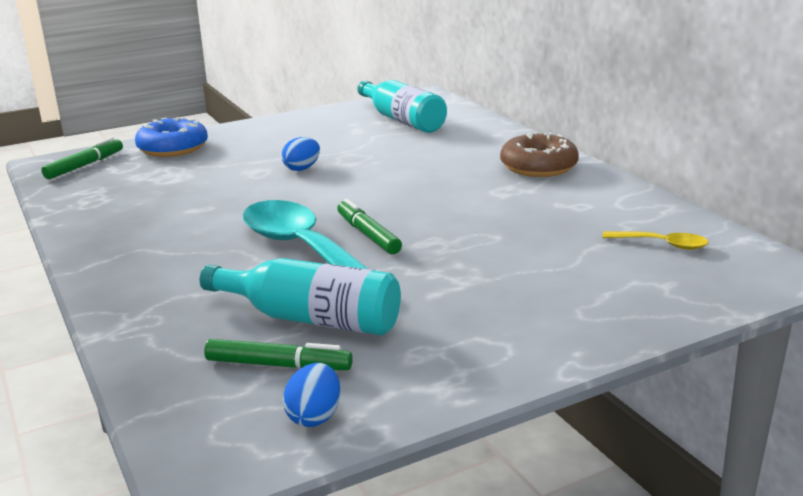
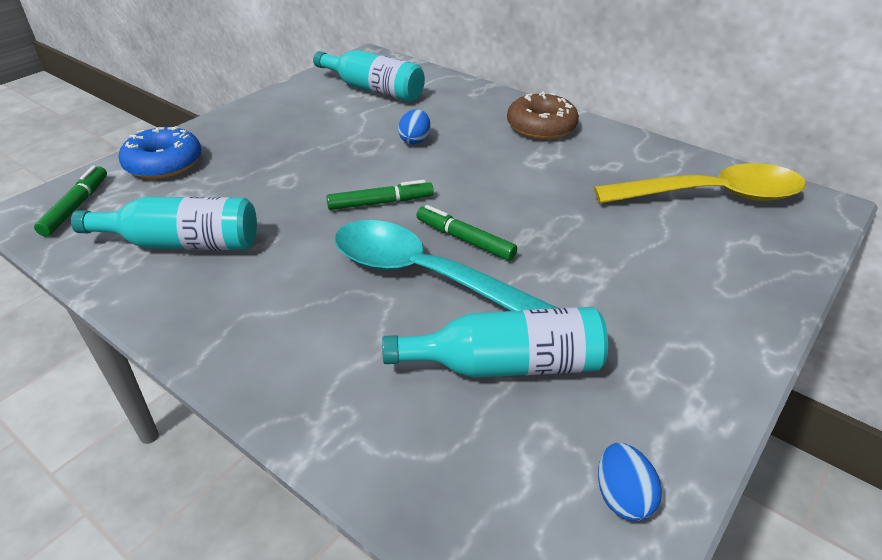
camera: 25 degrees left, 15 degrees up
(138, 199) = (183, 243): none -> turquoise bottle
(278, 365) = (529, 438): green marker -> green marker (380, 203)
(302, 168) = (328, 167): blue egg -> blue egg (415, 140)
(662, 244) = (712, 196): yellow spoon -> yellow spoon, size x2.31

